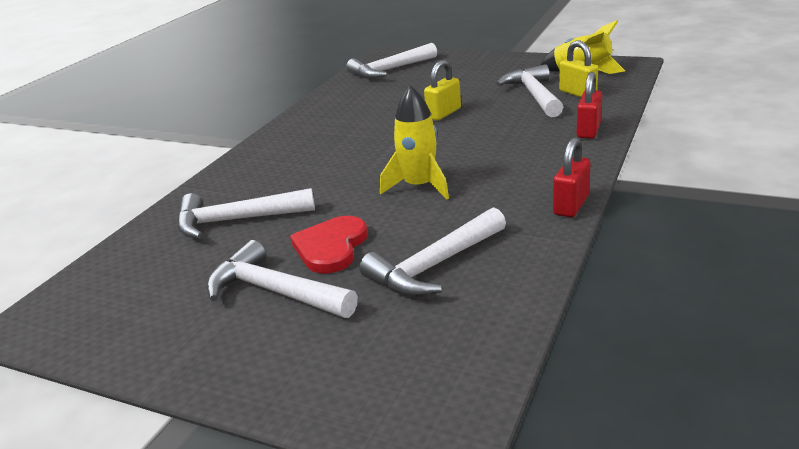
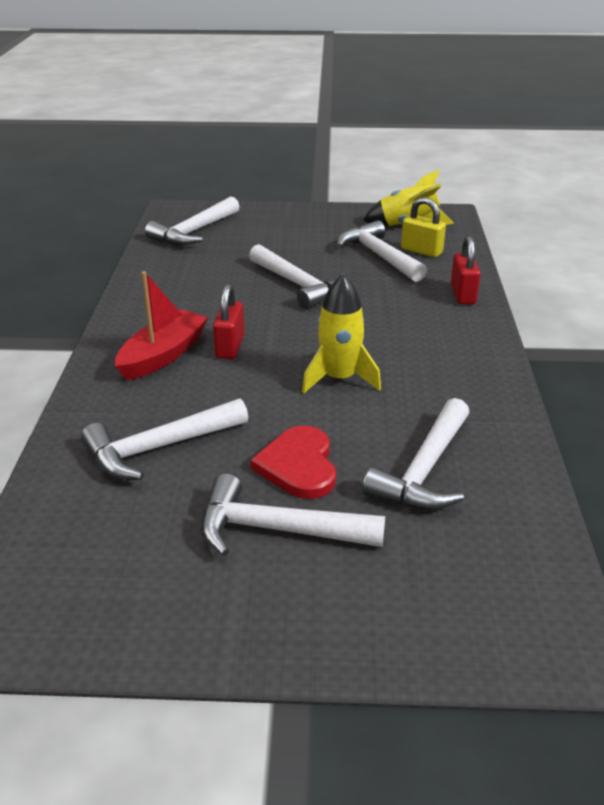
camera: 25 degrees left, 5 degrees up
(293, 156) = (163, 355): none -> red boat
(443, 113) = (299, 285): yellow padlock -> white hammer
(571, 205) = (506, 382): red padlock -> red padlock (230, 347)

